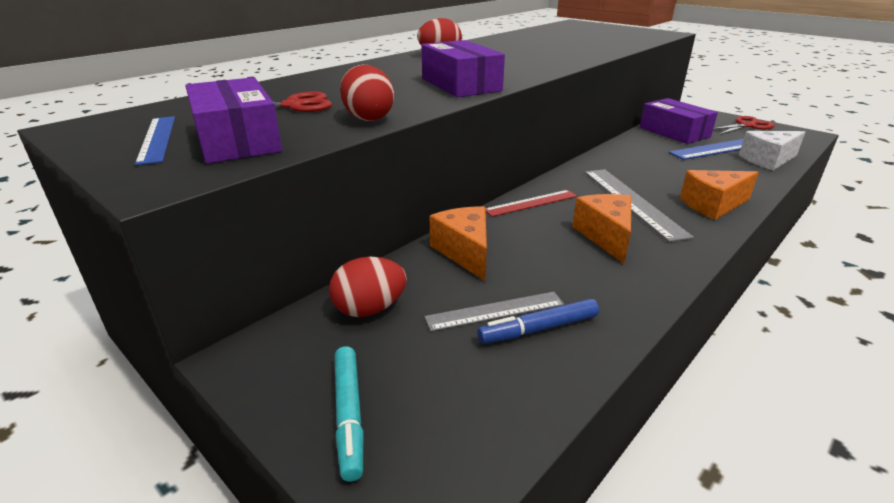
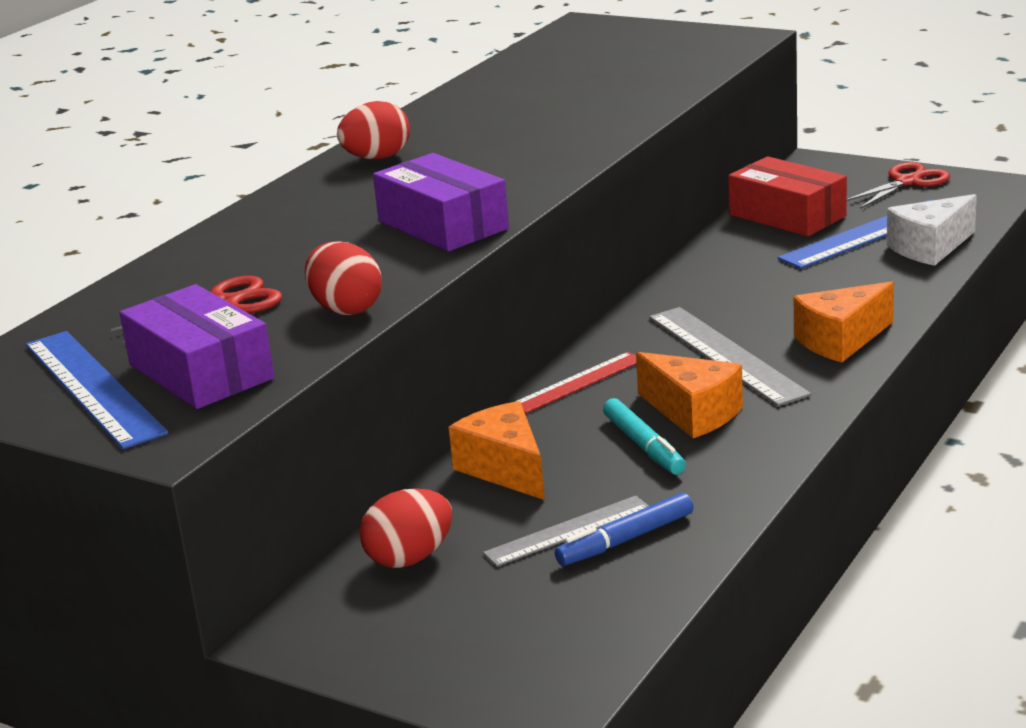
camera: 10 degrees left, 5 degrees down
(157, 138) = (93, 387): blue ruler -> blue ruler, size x1.56
(349, 415) = (441, 656): turquoise marker -> turquoise marker (644, 446)
(606, 236) = (693, 413): orange cheese -> orange cheese turned 150 degrees clockwise
(674, 132) = (787, 215): purple box -> red box

